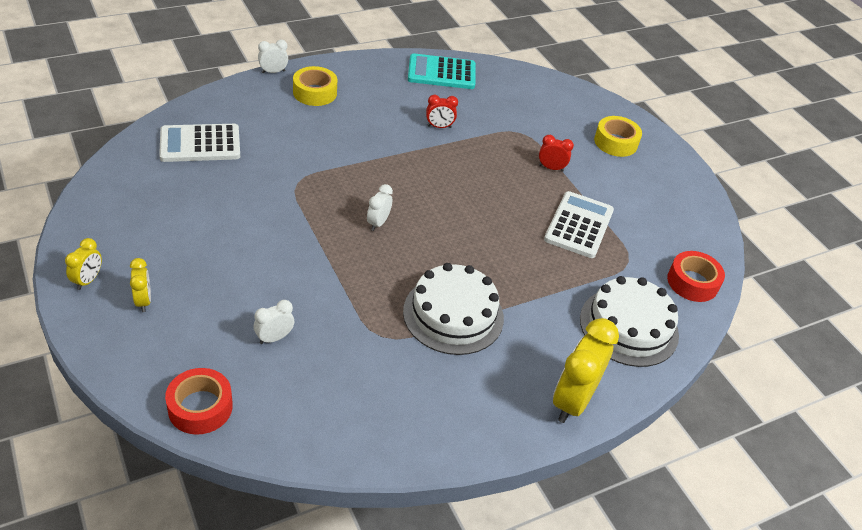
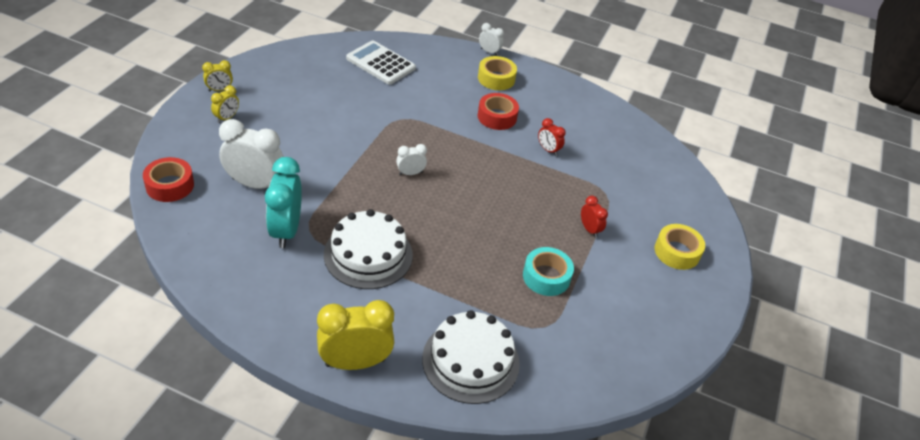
camera: 50 degrees right, 0 degrees up
(274, 338) = (255, 184): white clock -> white clock, size x1.99
(365, 353) = (286, 230): none -> turquoise clock
(441, 73) = (609, 120): turquoise calculator -> none
(579, 225) = (546, 277): white calculator -> turquoise tape
(692, 282) = (572, 380): red tape -> red tape (497, 117)

